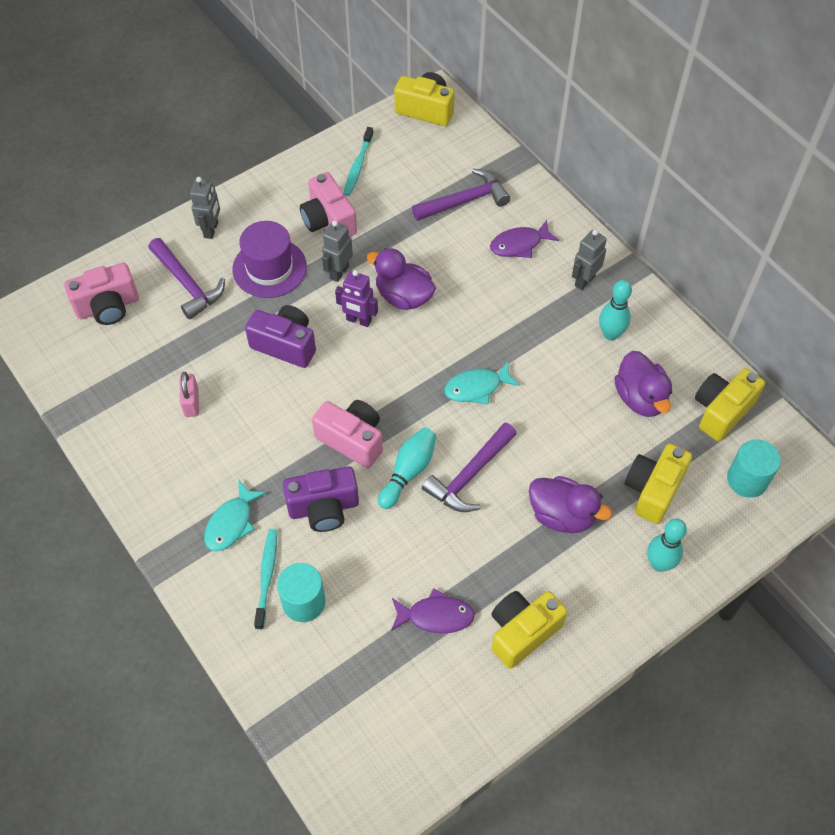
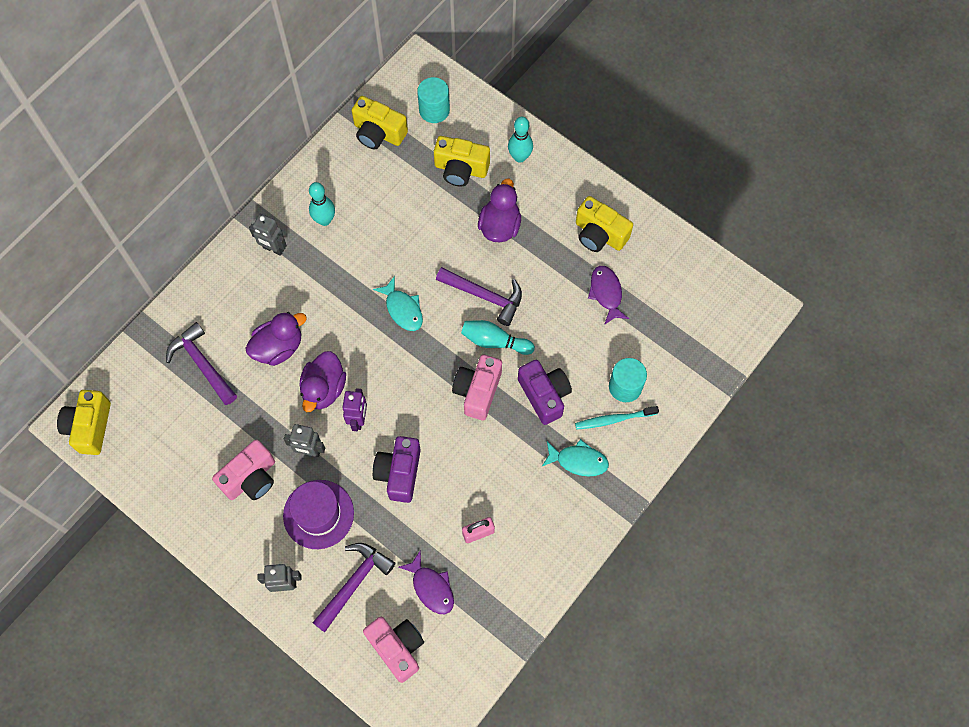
camera: 105 degrees left, 10 degrees up
(358, 166) = (177, 471): turquoise toothbrush -> none
(519, 244) = (244, 307): purple fish -> purple fish (431, 587)
(640, 398) = (381, 189): purple duck -> purple duck (278, 347)

